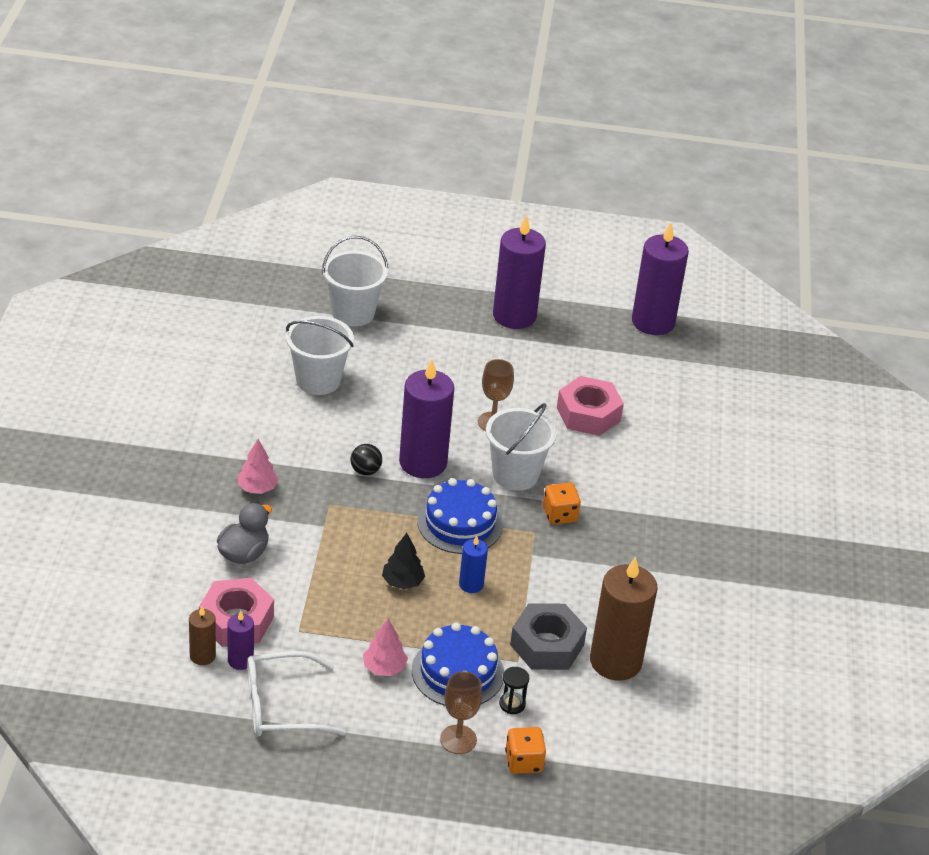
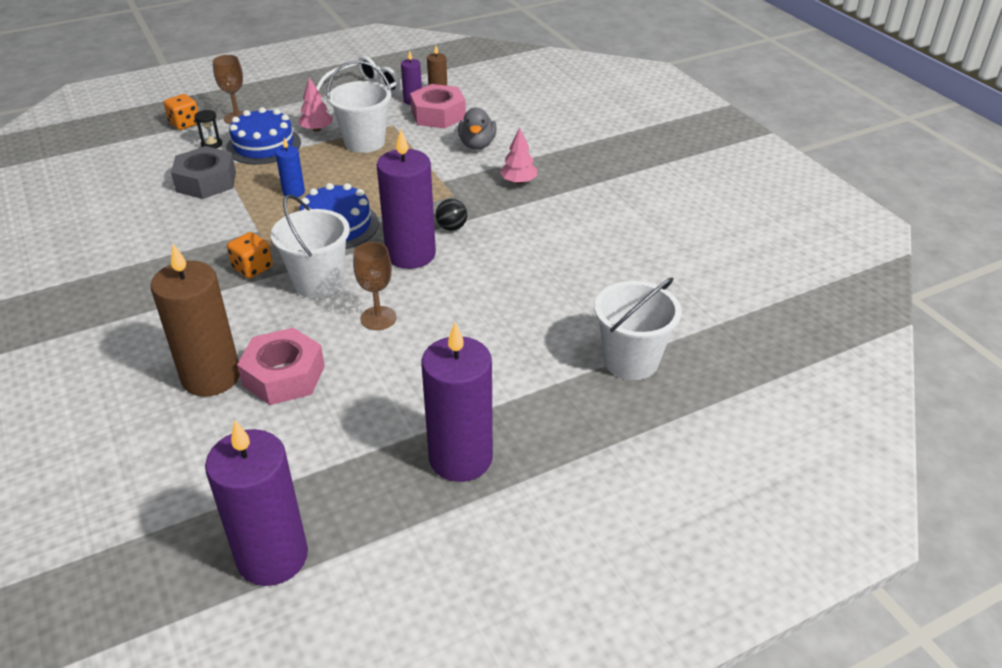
camera: 150 degrees right, 0 degrees up
(318, 380) = (576, 277): white bucket -> white bucket (364, 142)
(402, 582) = (348, 173): black tree -> none
(615, 661) = (144, 192): brown candle -> brown candle (211, 377)

